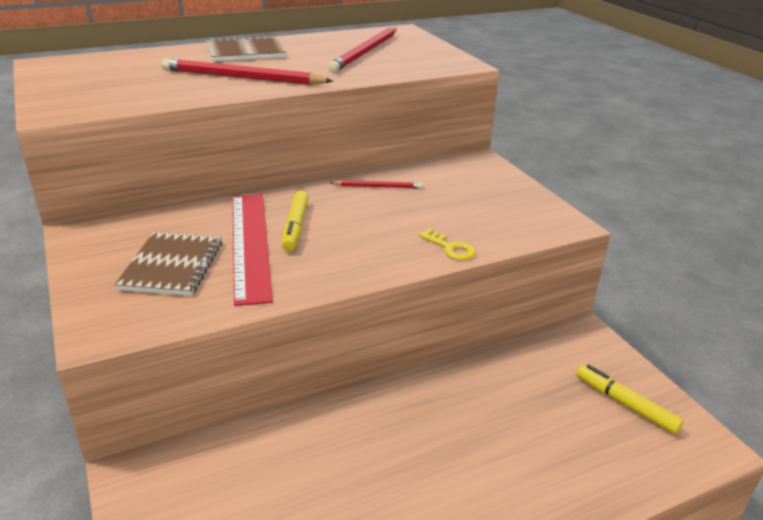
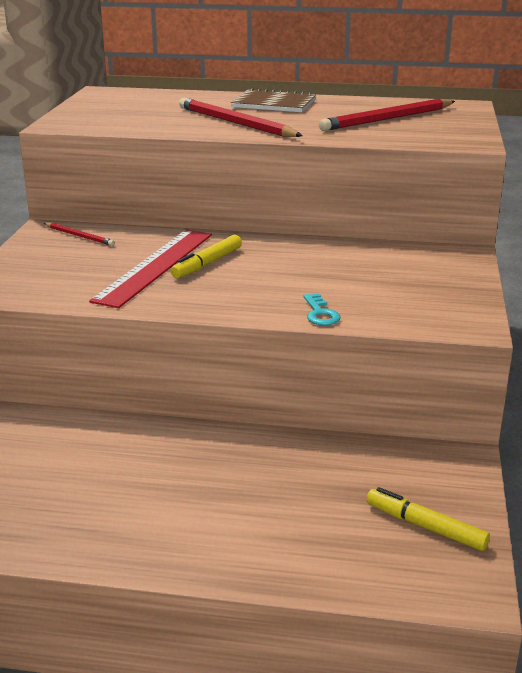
camera: 35 degrees right, 5 degrees down
(172, 265) = (81, 265): brown notebook -> none
(378, 187) = (323, 252): red pencil -> red pencil (79, 236)
(451, 248) = (320, 313): yellow key -> turquoise key
(625, 404) = (425, 526): yellow marker -> yellow marker turned 45 degrees counterclockwise

